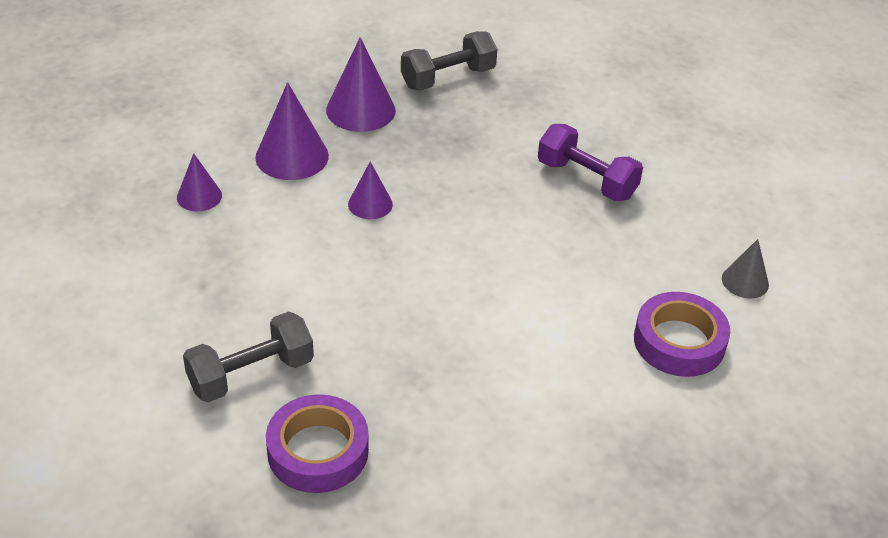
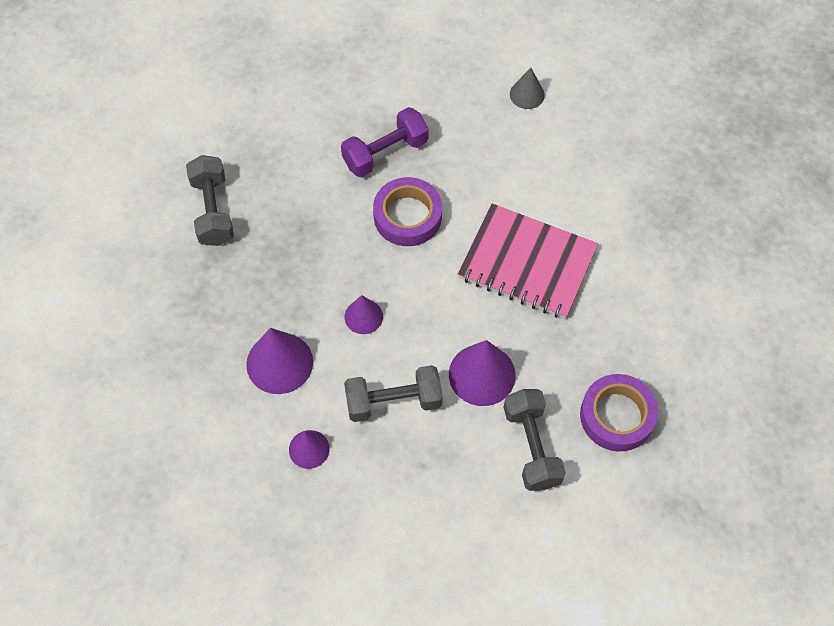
camera: 70 degrees left, 20 degrees up
(274, 247) = (393, 401): none -> grey dumbbell
(360, 110) = (233, 292): purple cone -> purple cone (482, 374)
(500, 325) = (527, 263): none -> pink notebook
(679, 342) = (573, 157): purple tape -> purple tape (407, 216)

